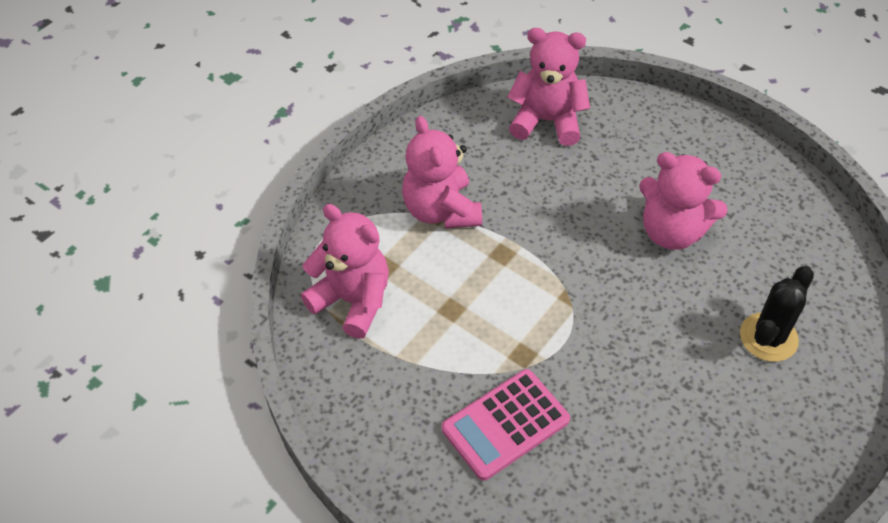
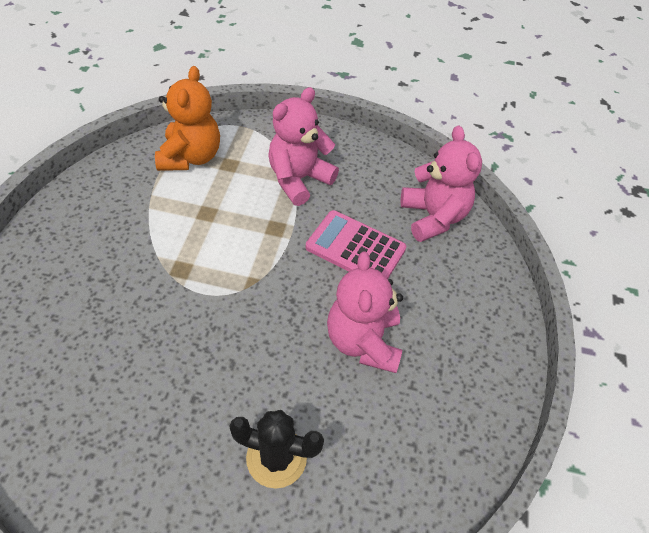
camera: 60 degrees right, 0 degrees up
(353, 300) = (190, 157): pink teddy bear -> orange teddy bear
(505, 424) = (110, 277): pink calculator -> pink calculator (355, 248)

